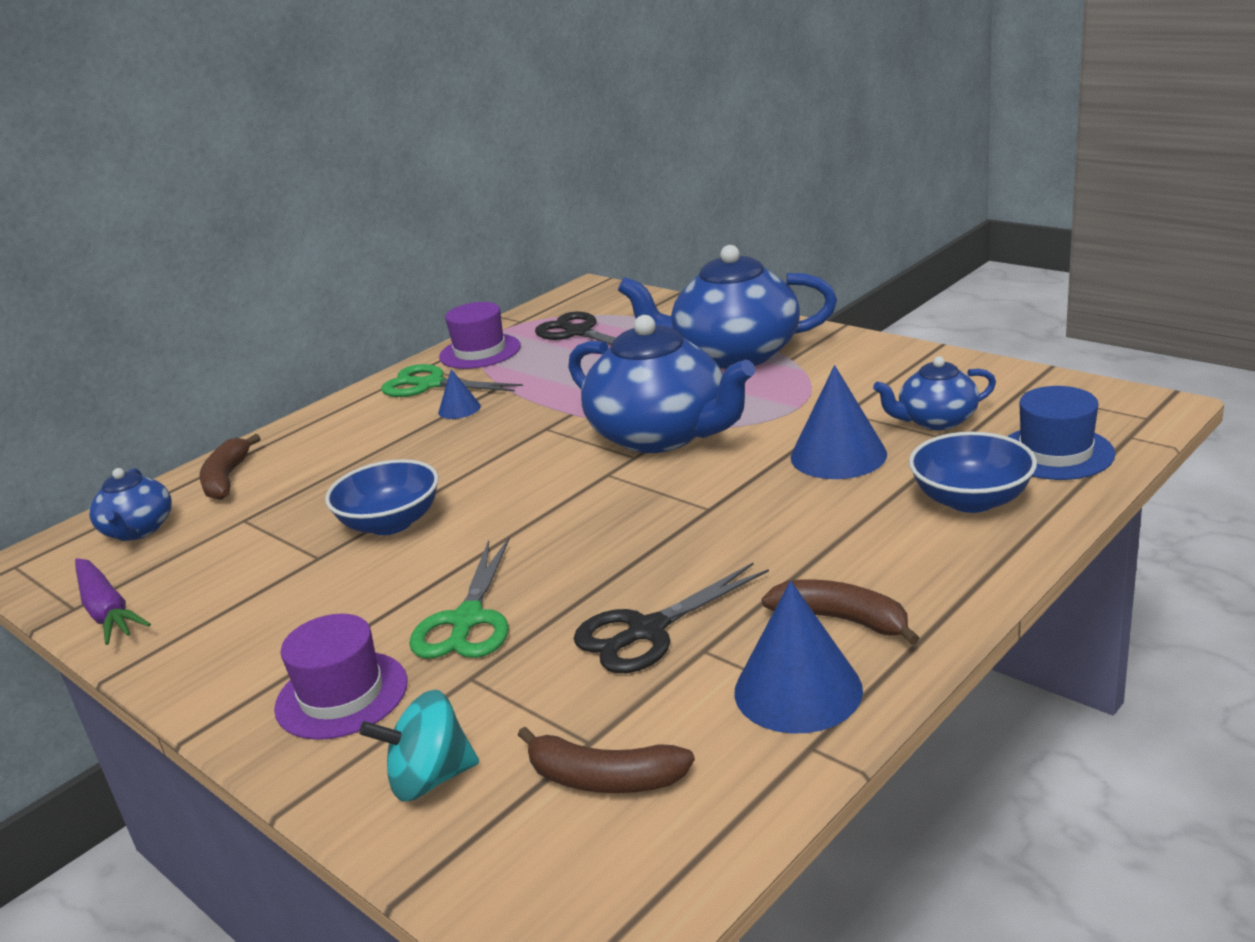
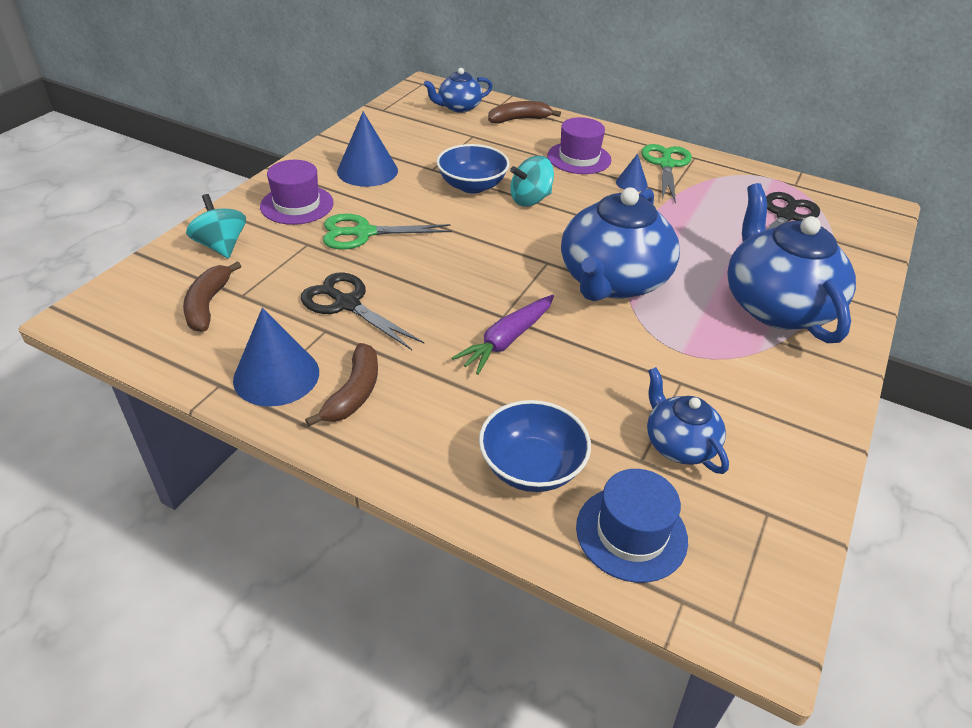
camera: 70 degrees right, 15 degrees up
(107, 611) = (379, 119): purple carrot -> purple carrot (507, 340)
(456, 479) = (530, 200): none -> turquoise spinning top
(480, 351) = (729, 175): purple hat -> purple hat (579, 158)
(838, 455) = (598, 381): blue cone -> blue cone (367, 171)

